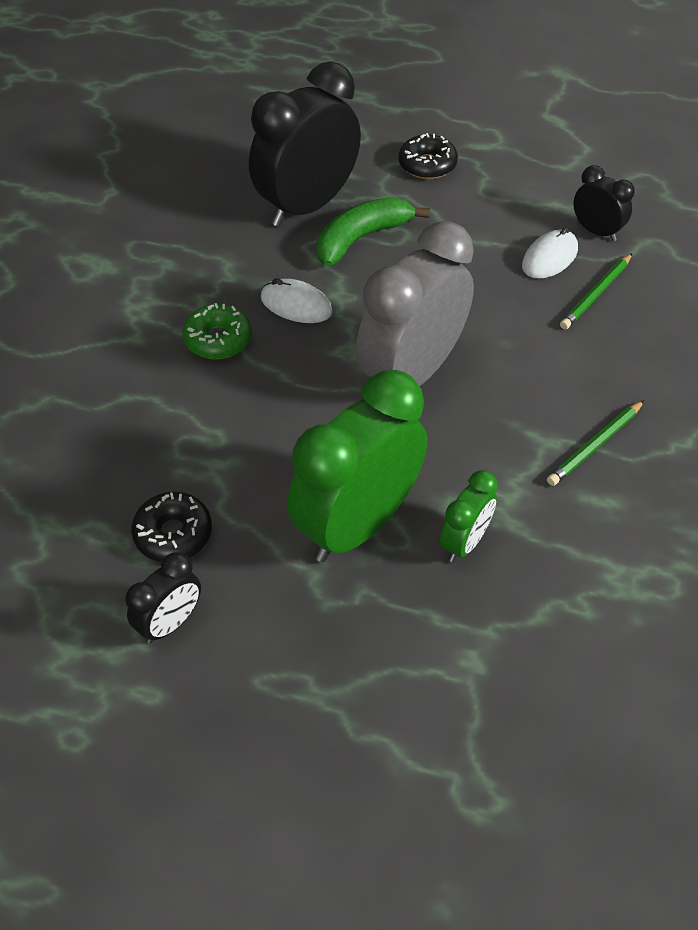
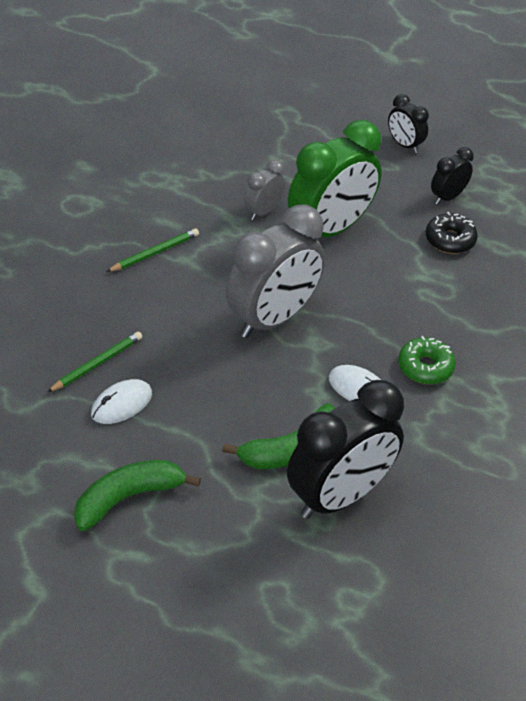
camera: 175 degrees left, 5 degrees down
(427, 165) = (204, 534): black donut -> none
(464, 542) = (263, 212): green clock -> grey clock
(506, 182) = (128, 498): none -> green banana
(596, 231) = (65, 426): black clock -> black clock (404, 145)

